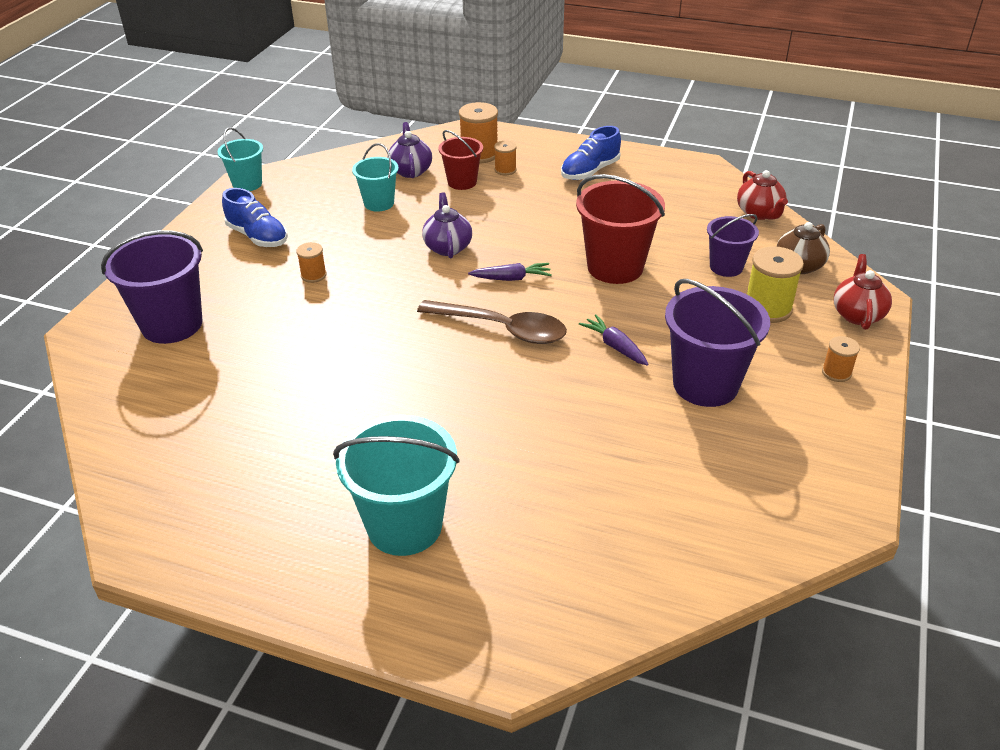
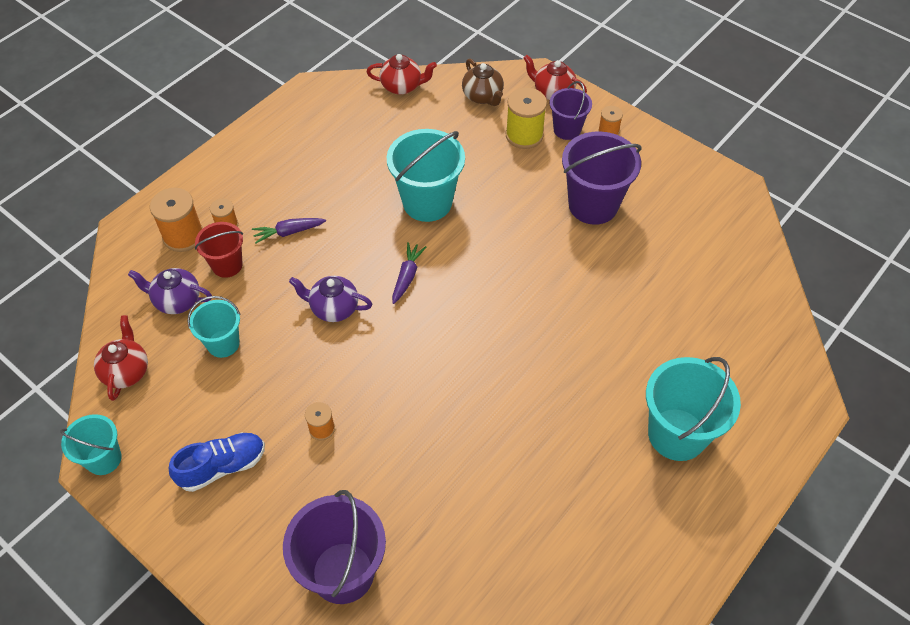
camera: 70 degrees left, 15 degrees up
(330, 170) = (126, 371): none -> red teapot
(502, 329) = (474, 304): brown spoon -> none
(590, 171) = (270, 165): blue shoe -> none
(615, 267) = (427, 202): red bucket -> turquoise bucket
(615, 346) = (528, 240): purple carrot -> purple carrot (289, 232)
(726, 267) = (462, 136): purple bucket -> purple bucket (567, 129)

